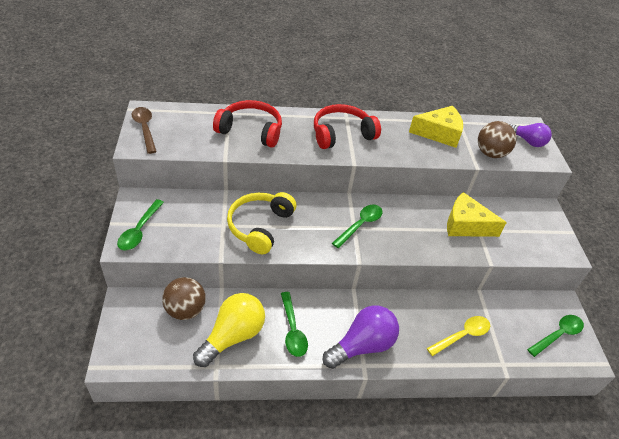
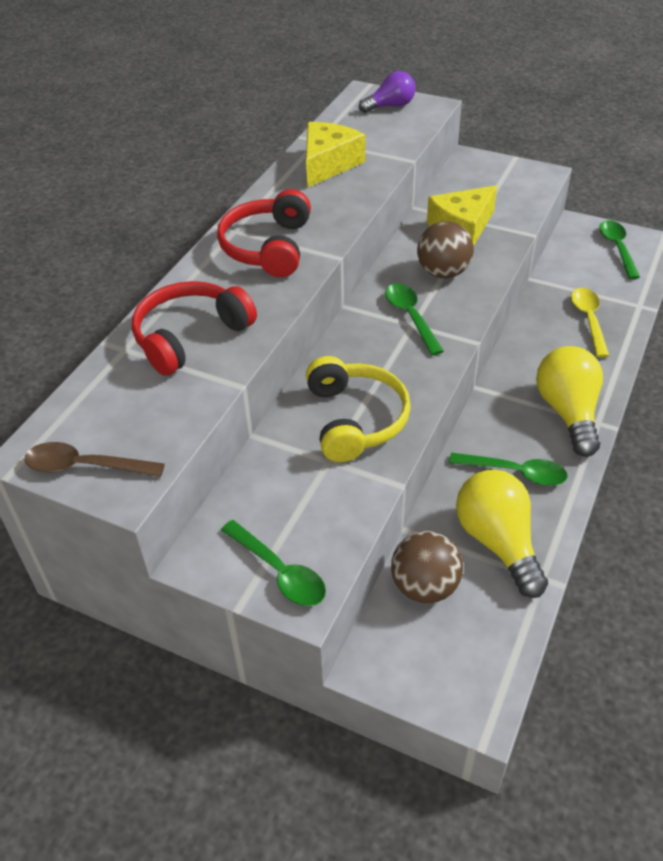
camera: 55 degrees left, 0 degrees up
(260, 226) = (355, 419): yellow headphones -> yellow headphones turned 150 degrees counterclockwise
(362, 345) = (568, 412): purple light bulb -> yellow light bulb
(490, 153) = (394, 141): brown ball -> brown ball (443, 272)

